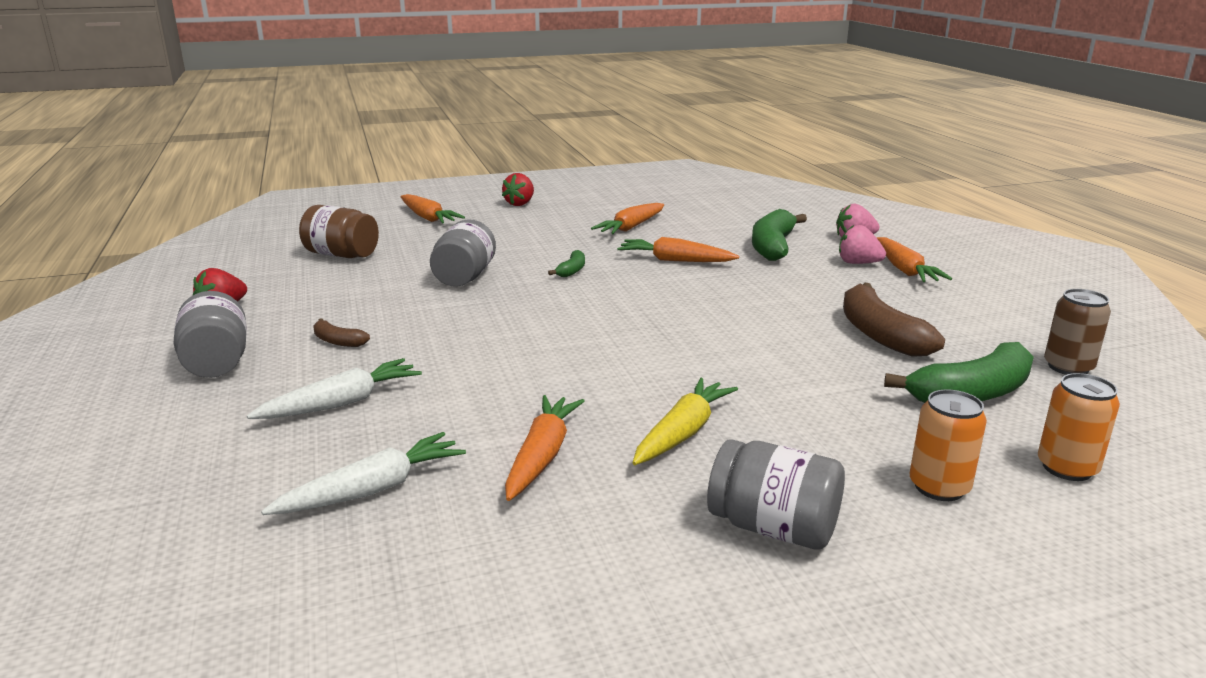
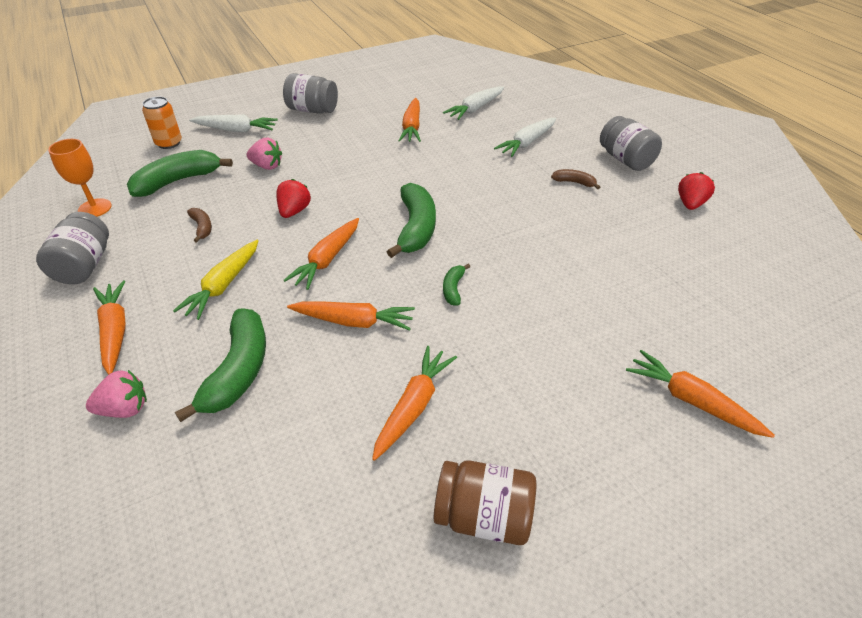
camera: 170 degrees right, 20 degrees up
(341, 255) = (693, 291): brown jar -> brown jar (483, 517)
(464, 277) = (545, 266): grey jar -> grey jar (84, 266)
(520, 204) = (602, 479): red strawberry -> red strawberry (294, 211)
(593, 313) = (416, 228): none -> green banana
(682, 433) = (347, 143): yellow carrot -> yellow carrot (223, 285)
(705, 297) = (327, 259): none -> orange carrot
(858, 263) = (157, 340): pink strawberry -> pink strawberry (267, 166)
(879, 334) = (202, 227): brown banana -> brown banana, size x0.48
(939, 487) = (236, 130): orange can -> white carrot
(1068, 367) = (95, 208): brown can -> orange goblet

